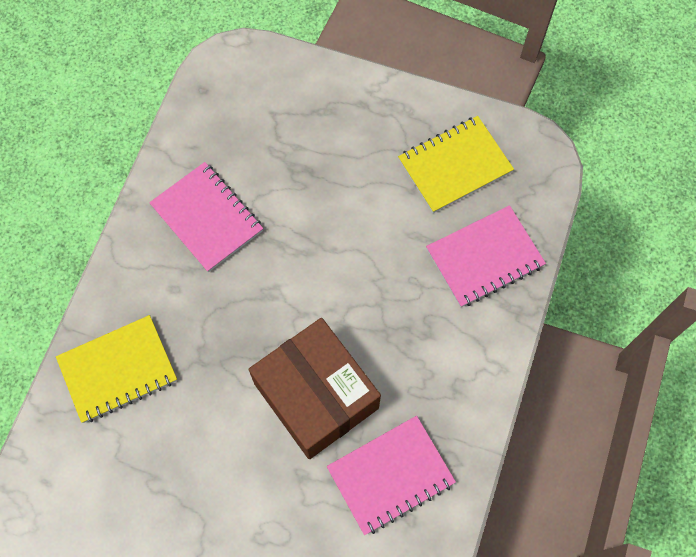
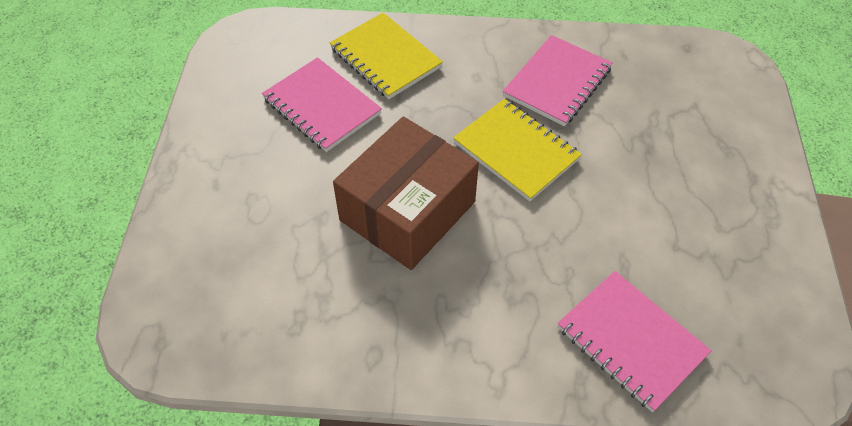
camera: 75 degrees right, 15 degrees down
(391, 476) = (339, 298): pink notebook -> pink notebook (321, 107)
(454, 165) = (731, 284): yellow notebook -> yellow notebook (516, 151)

